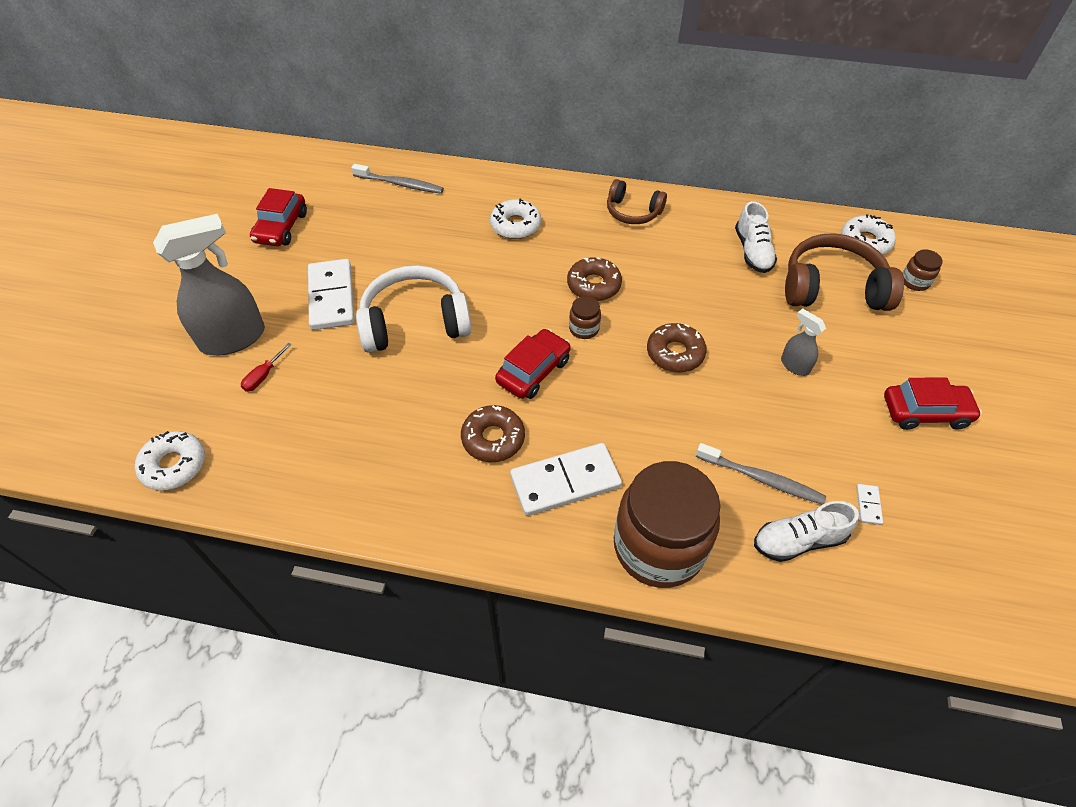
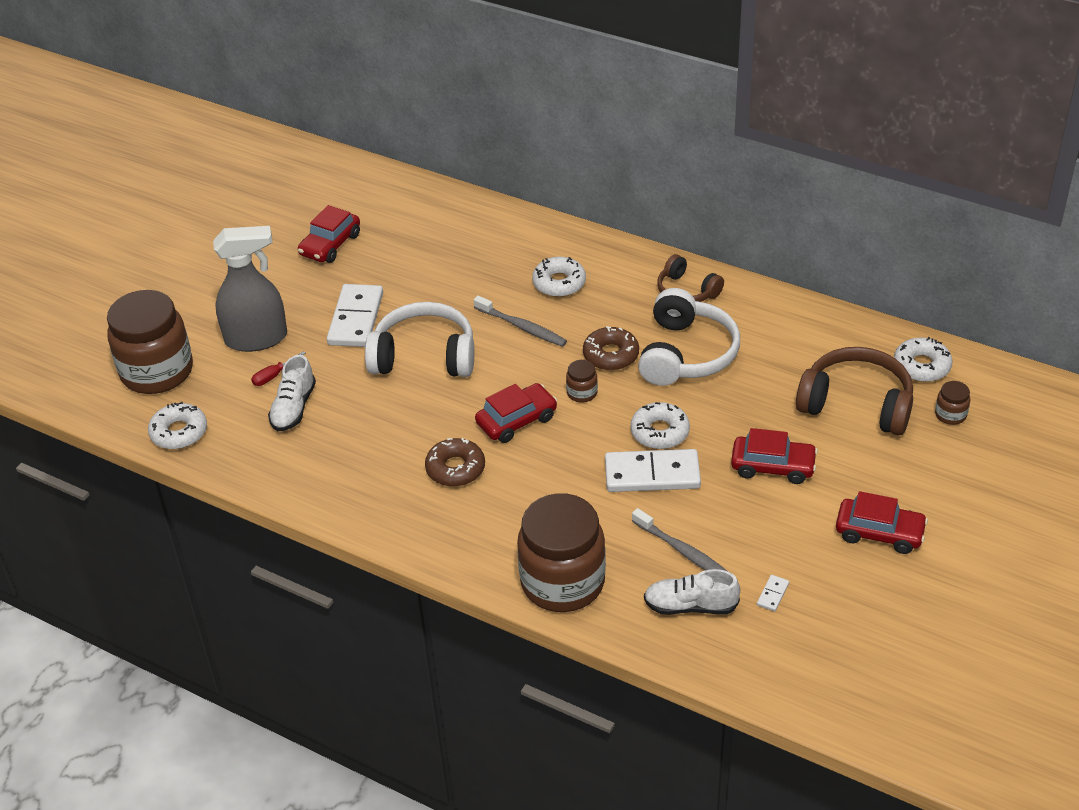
camera: 20 degrees right, 10 degrees down
(131, 398) = (157, 372): none -> brown jar
(400, 184) = (460, 221): grey toothbrush -> grey toothbrush (522, 327)
(565, 482) = (504, 516): white domino -> white domino (652, 474)
(661, 270) = (686, 354): none -> white headphones
(675, 353) = (659, 432): brown donut -> white donut
(752, 251) = (792, 353): white shoe -> white shoe (293, 408)
(794, 365) = (773, 466): grey spray bottle -> red car

